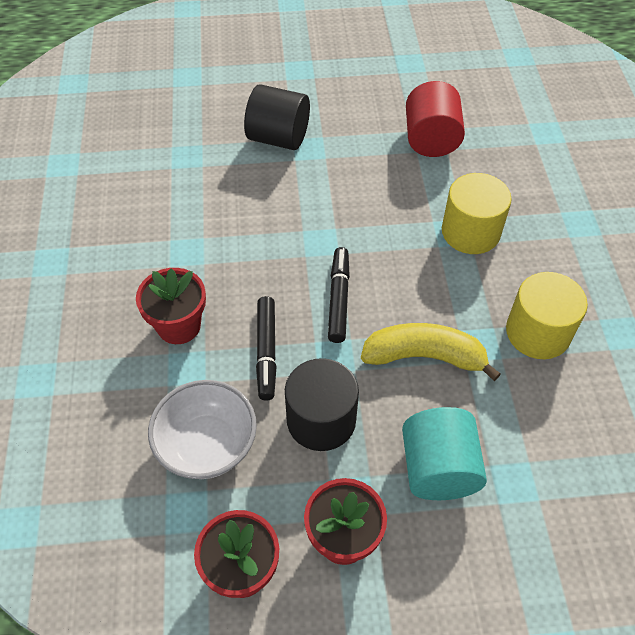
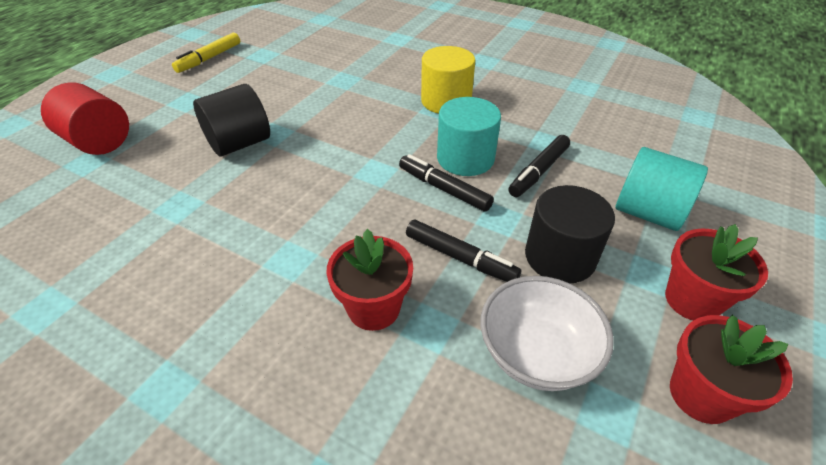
camera: 55 degrees left, 10 degrees down
(368, 36) = (209, 58): none -> yellow marker
(394, 292) = (465, 158): none -> turquoise cylinder
(424, 356) = (538, 171): yellow banana -> black marker
(431, 140) = (345, 79): red cylinder -> red cylinder (99, 142)
(538, 332) = (558, 115): yellow cylinder -> none

